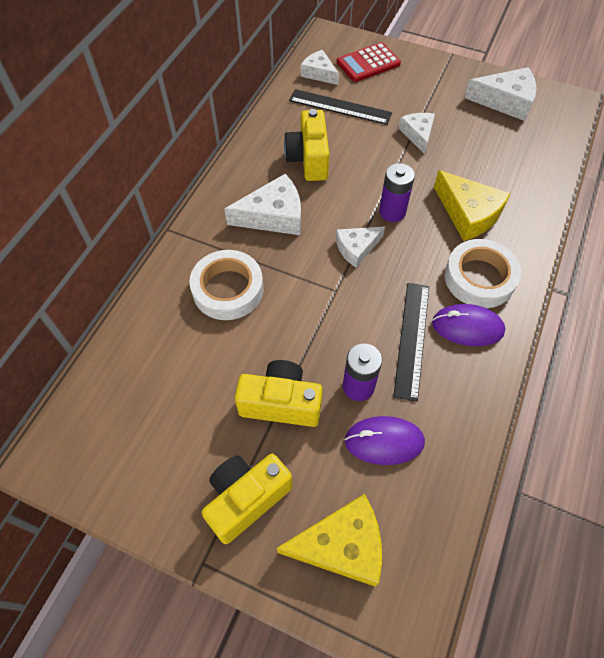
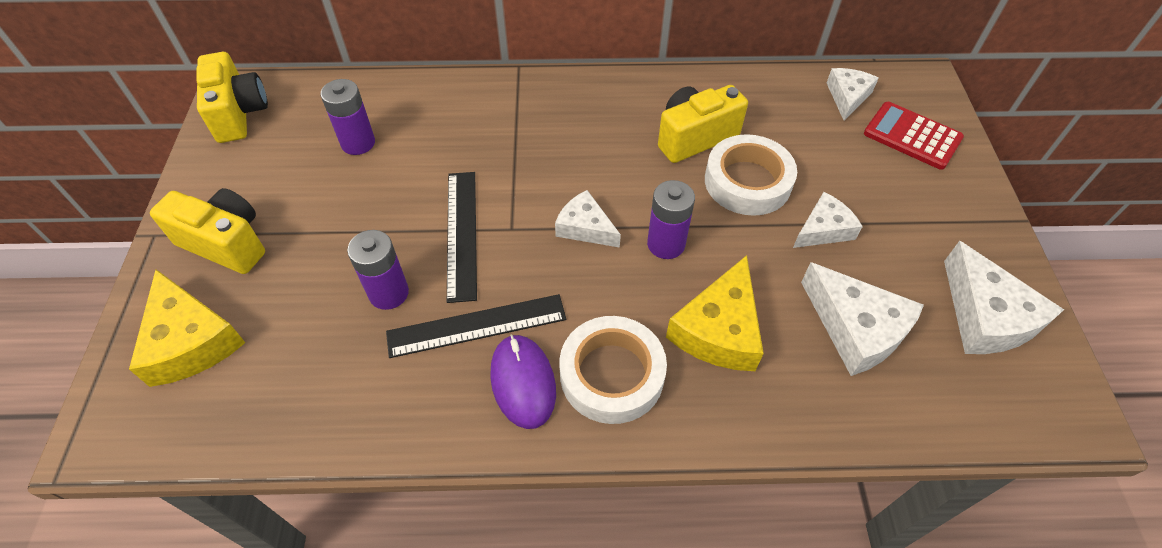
camera: 65 degrees right, 5 degrees down
(185, 367) = (358, 143): none -> purple battery
(228, 289) = (466, 138): white tape -> white tape (747, 182)
(273, 216) = (587, 137): white cheese -> white cheese (856, 328)
(281, 403) = (343, 232): yellow camera -> yellow camera (239, 113)
(340, 107) = (805, 135): black ruler -> black ruler (461, 233)
(384, 441) = (325, 341): purple mouse -> none

